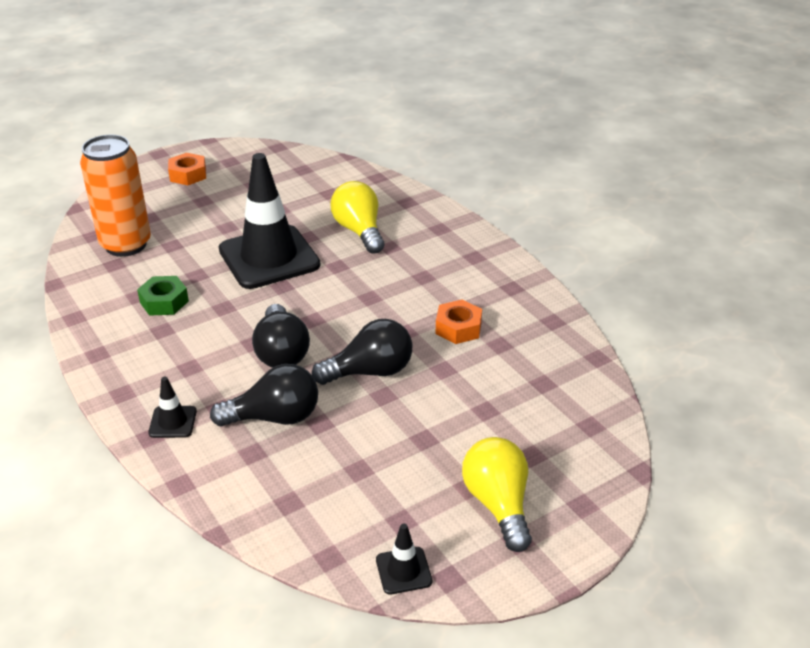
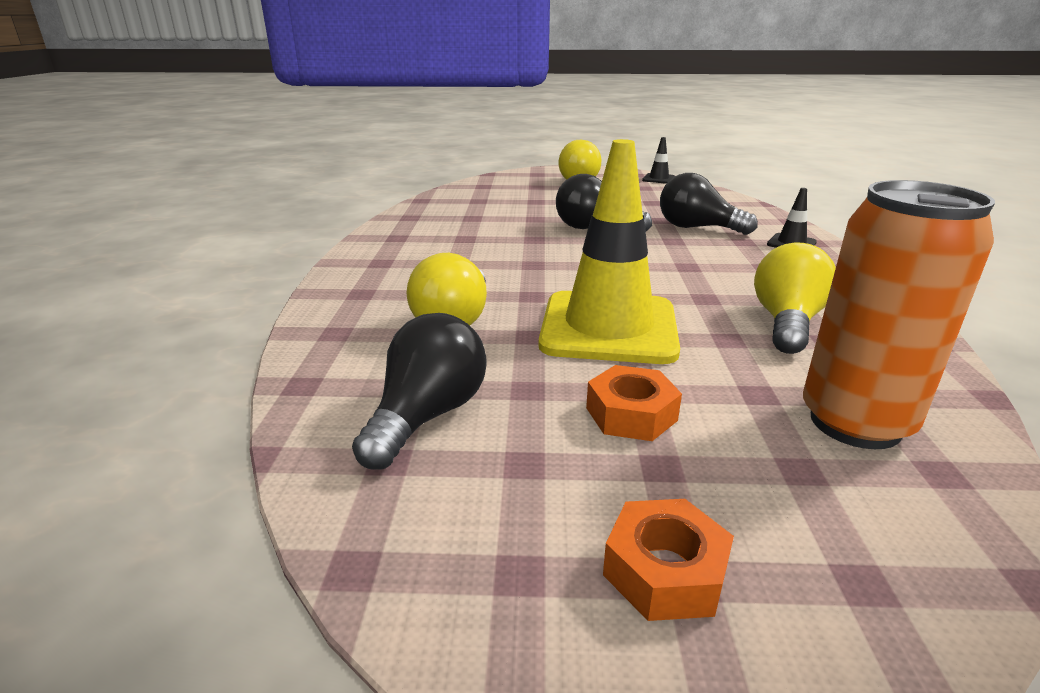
camera: 145 degrees left, 10 degrees down
(164, 302) = (786, 323): green nut -> yellow light bulb
(269, 257) = (608, 328): black traffic cone -> yellow traffic cone
(281, 352) = (663, 254): black light bulb -> black light bulb (427, 416)
(458, 328) = (487, 230): orange nut -> orange nut (631, 414)

